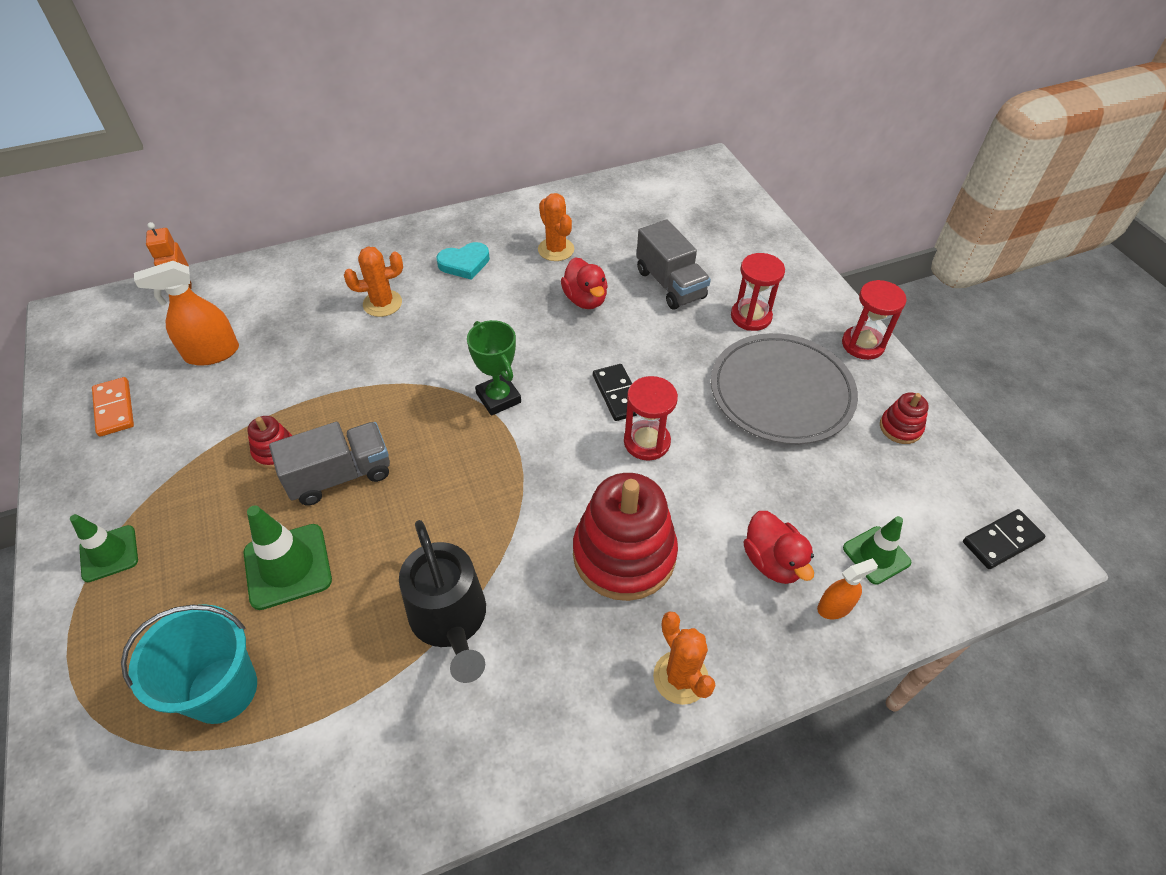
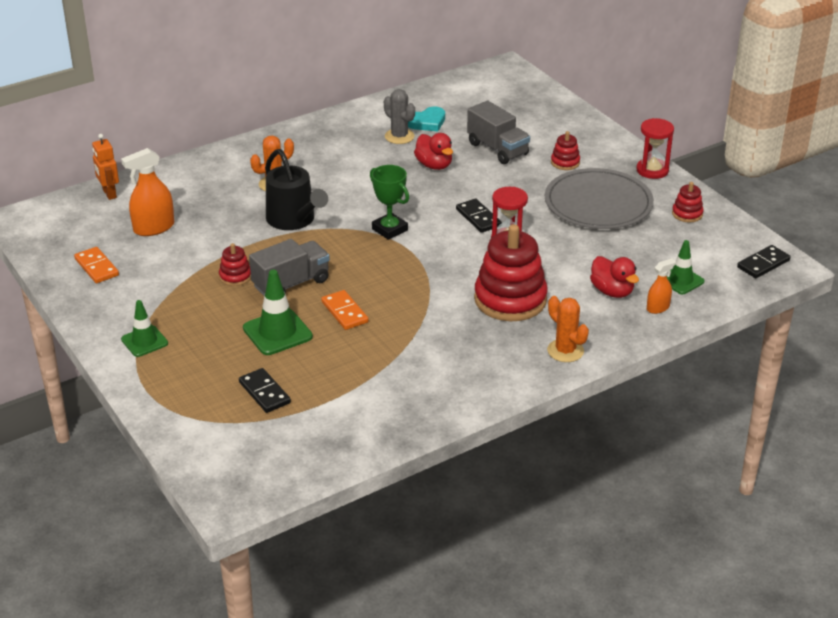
camera: 10 degrees left, 15 degrees down
(222, 689) = (264, 392): turquoise bucket -> black domino
(391, 541) = (345, 312): none -> orange domino
(450, 620) = (403, 344): black watering can -> black watering can (293, 220)
(464, 263) = (329, 153): turquoise heart -> turquoise heart (427, 122)
(556, 249) = (399, 136): orange cactus -> grey cactus
(751, 316) = (565, 162): red hourglass -> red stacking toy

